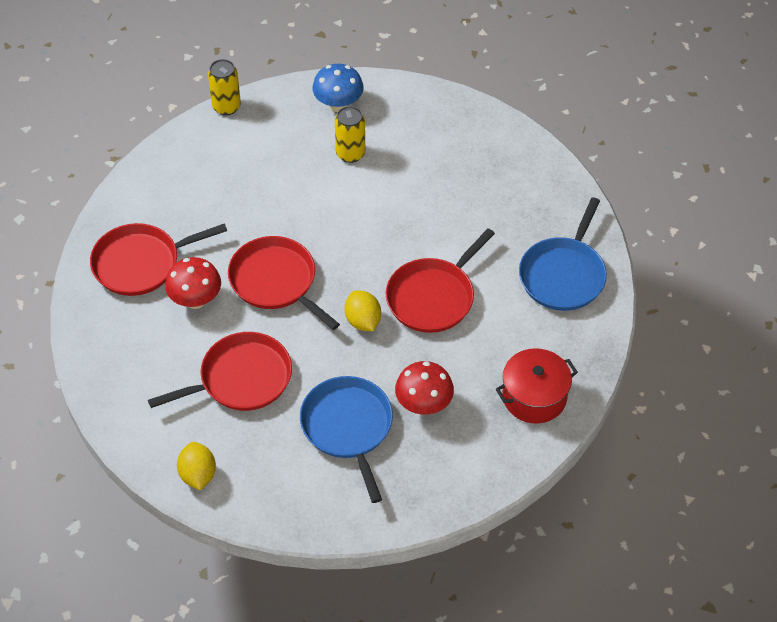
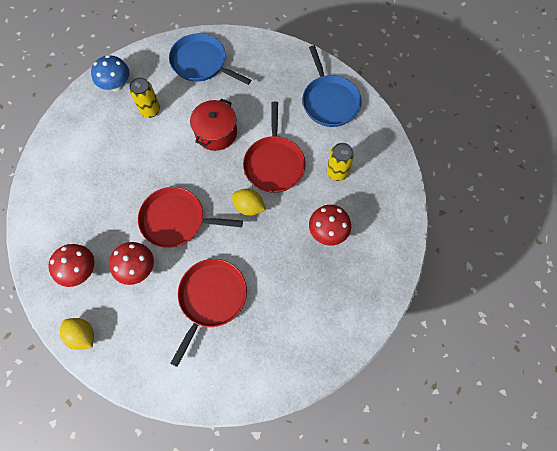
camera: 40 degrees left, 15 degrees up
(141, 263) = (81, 270): red pan -> red mushroom
(198, 475) = (241, 383): yellow lemon -> yellow lemon (83, 335)
(226, 107) = (47, 131): yellow can -> yellow can (337, 172)
(348, 427) = (300, 279): blue pan -> blue pan (201, 63)
(534, 397) = (379, 182): red pot -> red pot (216, 133)

